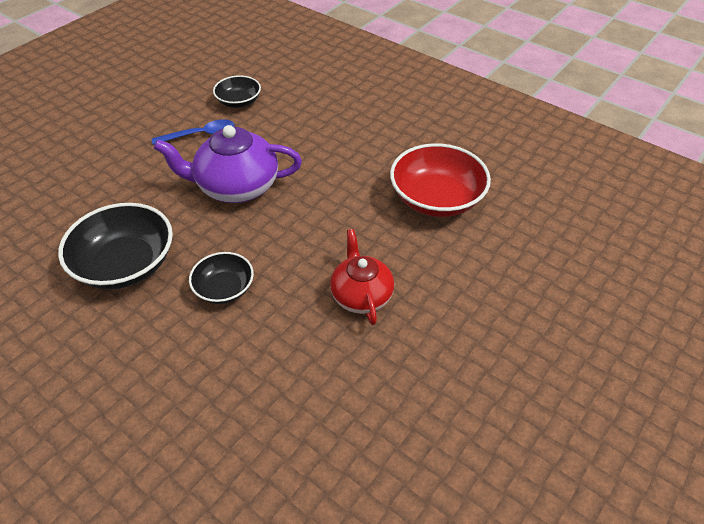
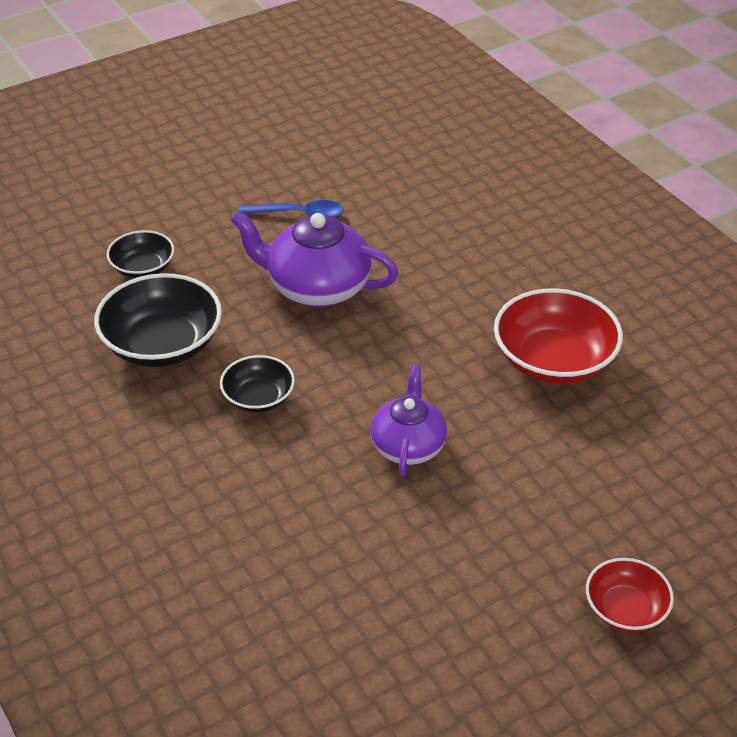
camera: 20 degrees right, 5 degrees down
(239, 102) = (362, 182): black bowl -> black bowl (143, 268)
(361, 295) = (408, 445): red teapot -> purple teapot
(588, 383) = (625, 609): none -> red bowl

